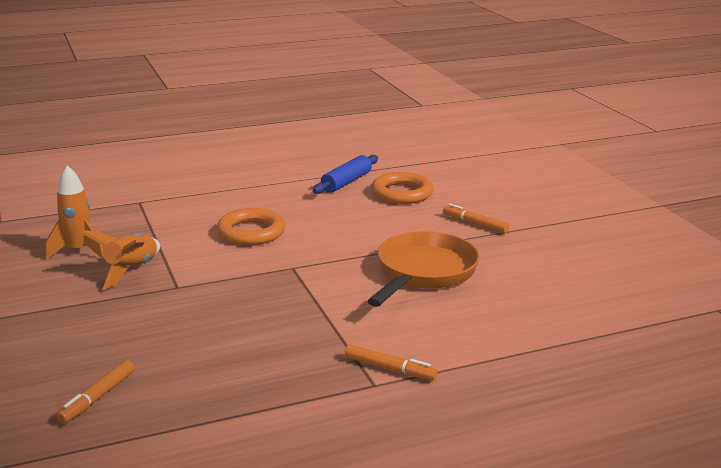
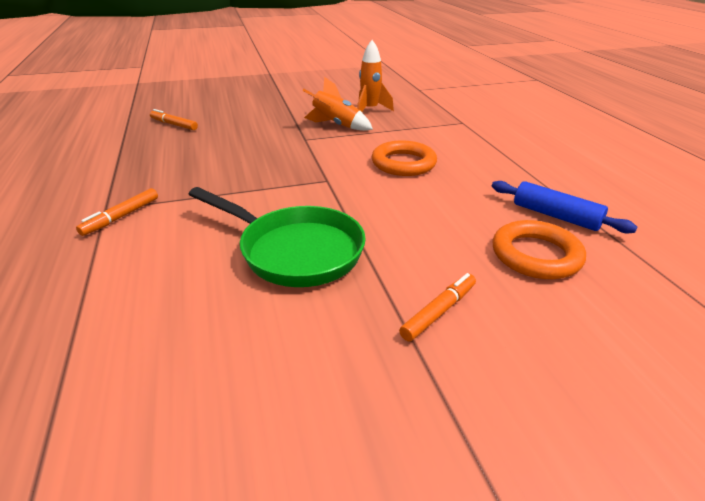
camera: 95 degrees right, 10 degrees up
(423, 273) = (294, 251): orange pan -> green pan

